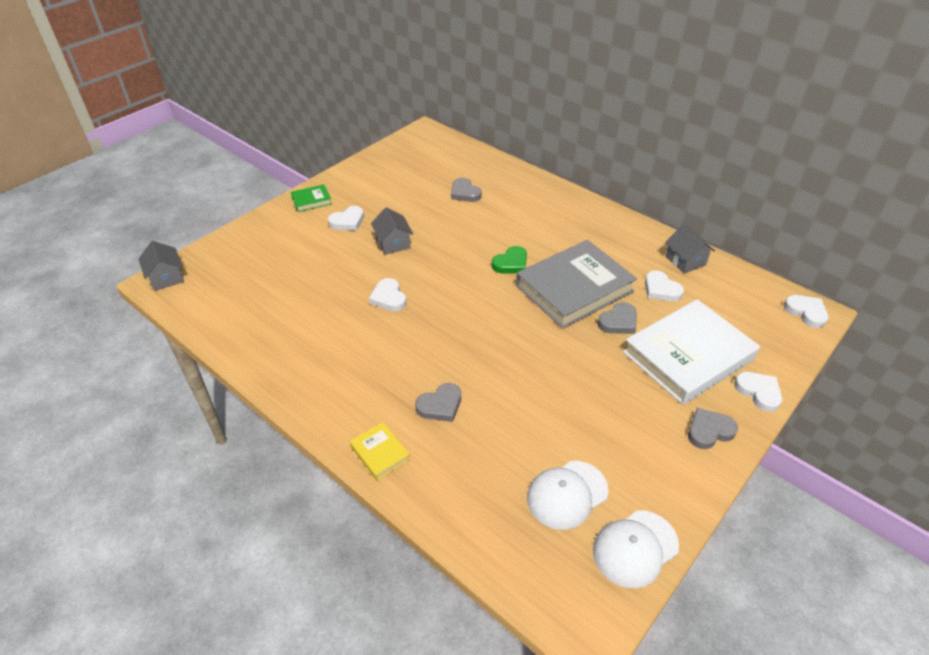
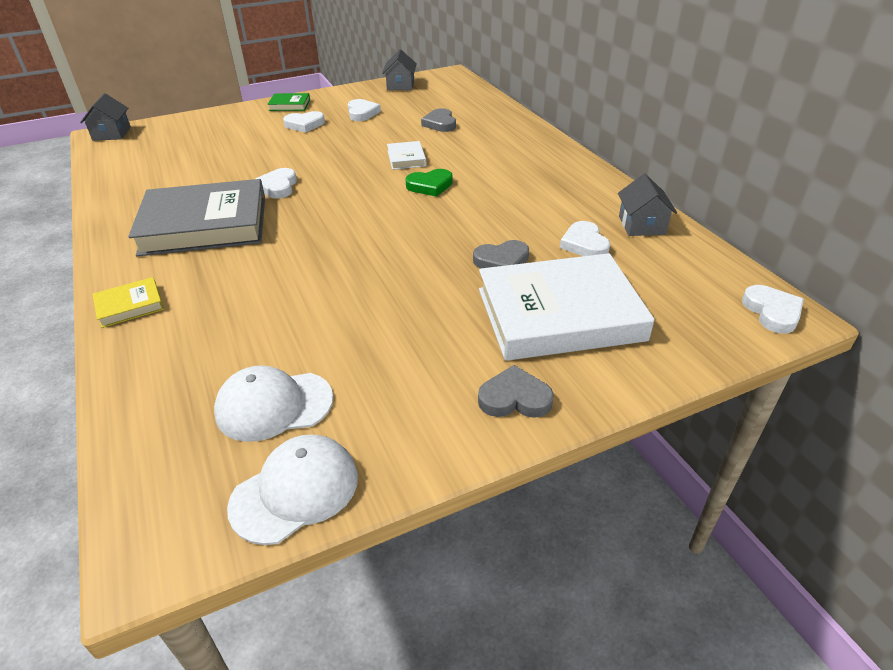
camera: 25 degrees right, 5 degrees down
(380, 453) = (130, 306): yellow book -> yellow book turned 75 degrees clockwise
(393, 243) = (328, 147): grey house -> grey house (400, 85)
(440, 405) = (230, 283): grey heart -> none
(469, 239) = (406, 158): none -> white book
(574, 288) = (479, 220): grey book -> grey book (205, 225)
(635, 548) = (295, 491): white cap -> white cap turned 150 degrees clockwise
(758, 392) = (624, 378): white heart -> white heart (362, 113)

